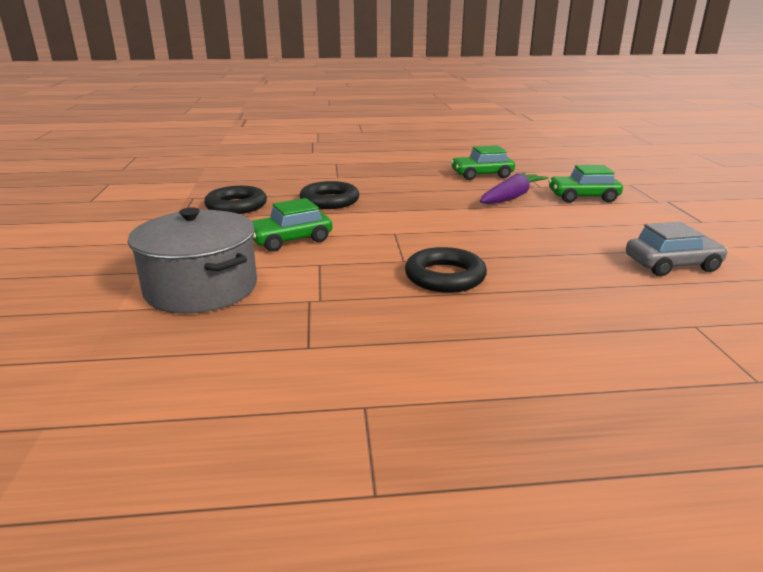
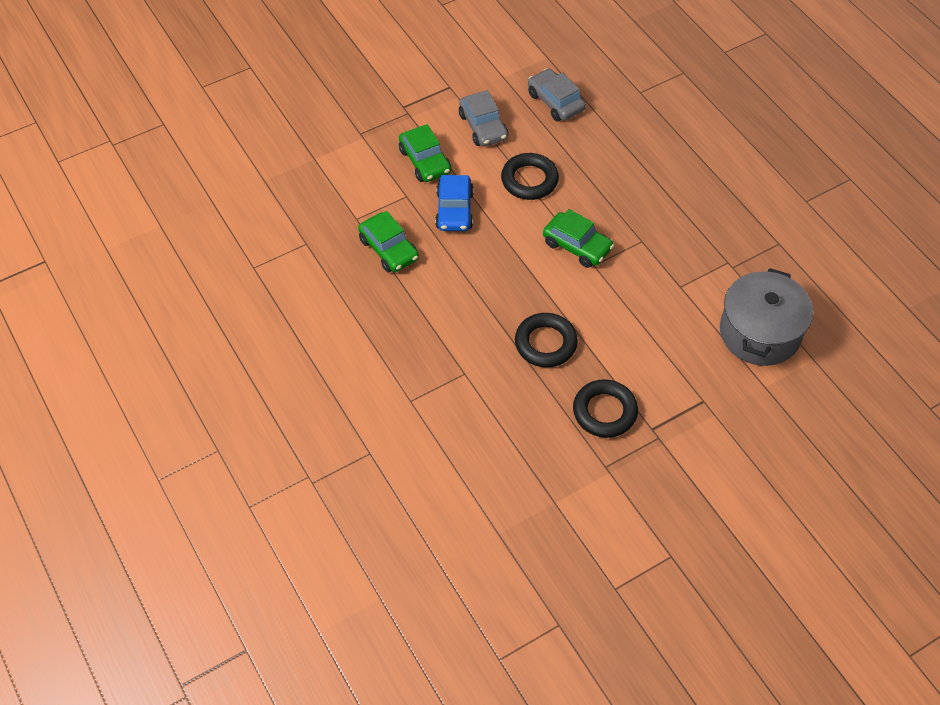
camera: 115 degrees left, 30 degrees up
(290, 240) = (652, 325): green car -> green car (577, 246)
(445, 277) = (653, 210): black ring -> black ring (529, 180)
(511, 197) = (454, 210): purple carrot -> blue car
(629, 224) = (483, 126): none -> grey car

